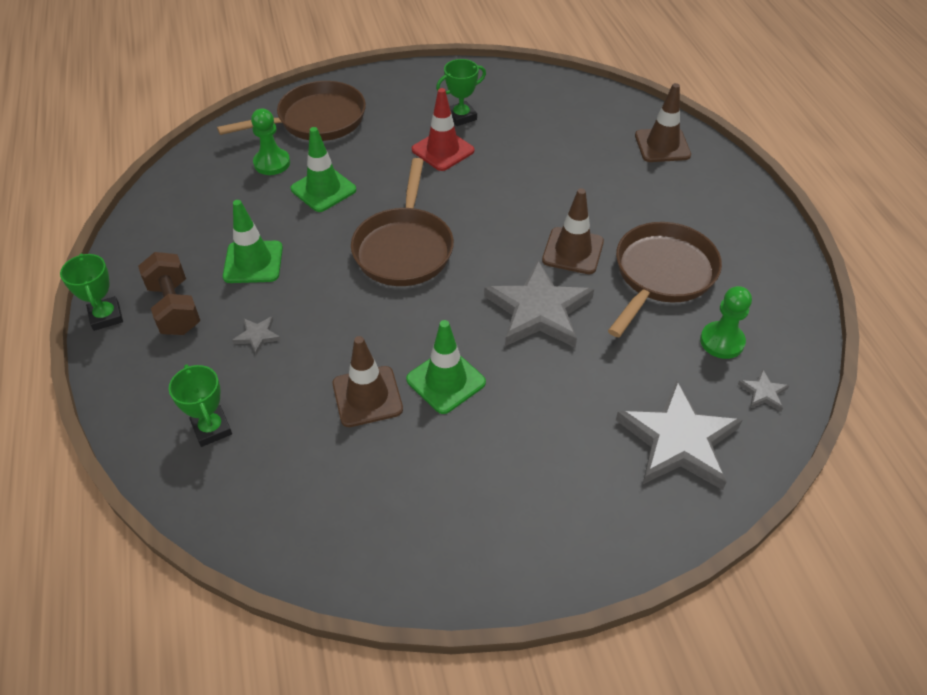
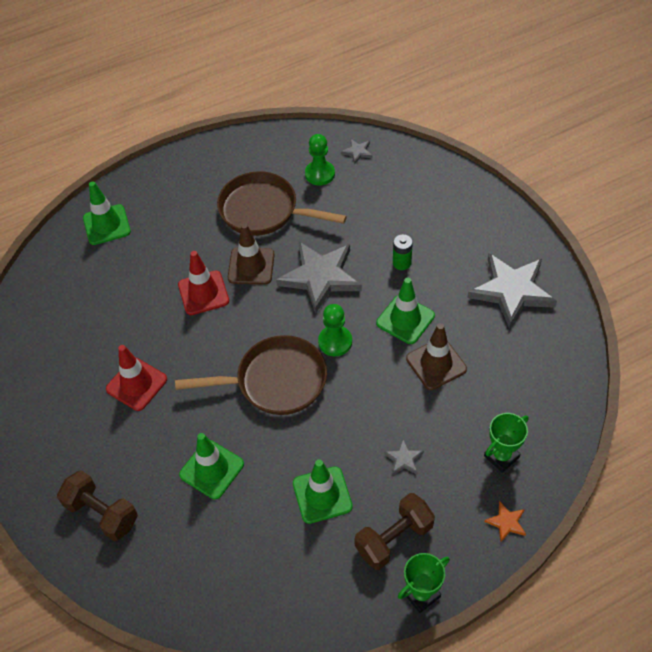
camera: 100 degrees left, 5 degrees up
(132, 409) = (506, 522): none -> orange star
(272, 163) = (180, 531): green pawn -> green pawn (335, 342)
(316, 120) = (102, 513): brown pan -> brown dumbbell
(461, 117) = (81, 381): green trophy -> none
(540, 398) = (402, 263): none -> green battery
(544, 208) = (203, 293): none -> red traffic cone
(662, 145) = (107, 225): brown traffic cone -> green traffic cone
(678, 440) = (410, 189): grey star -> grey star (511, 291)

